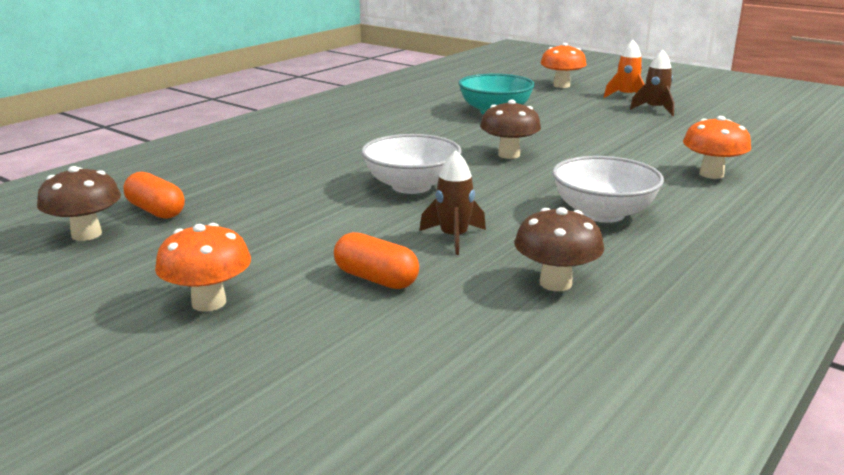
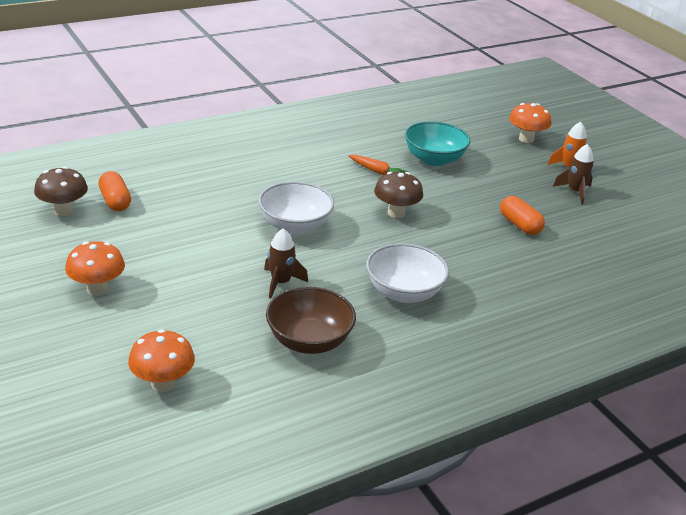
camera: 20 degrees right, 10 degrees up
(376, 279) = (204, 301): orange capsule -> orange capsule (519, 225)
(449, 130) = (377, 171): none -> orange carrot
(555, 283) = (309, 341): brown mushroom -> brown bowl
(711, 174) = (532, 279): orange mushroom -> orange mushroom (163, 383)

